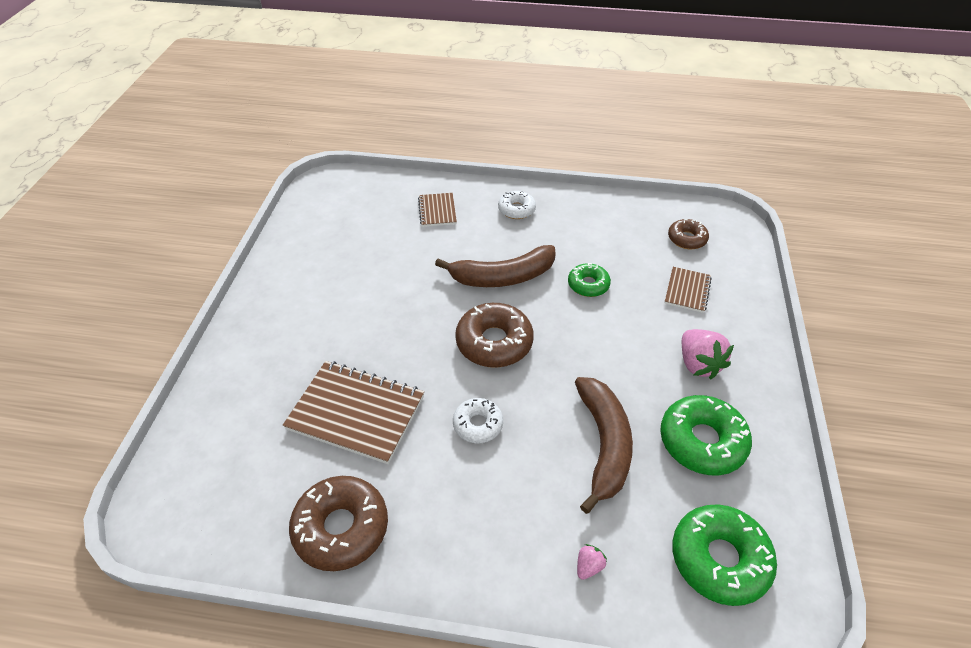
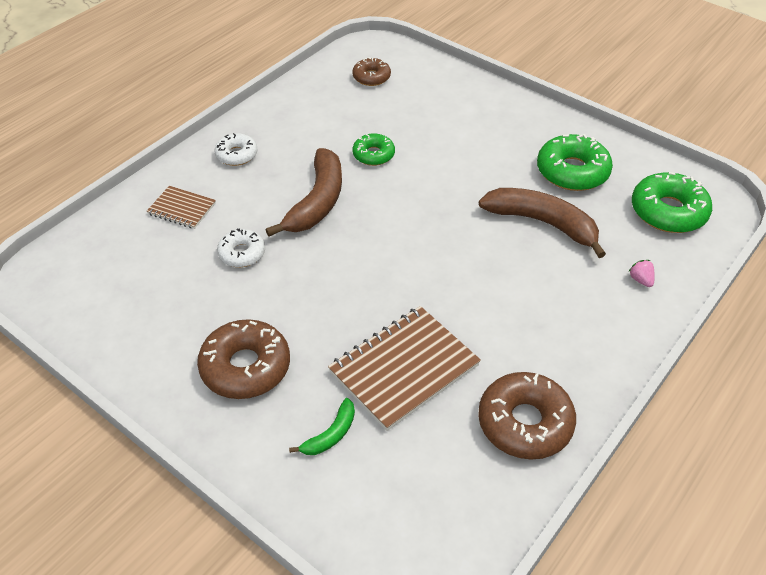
camera: 60 degrees left, 0 degrees up
(267, 395) = (331, 434): none -> green banana
(478, 424) = (474, 289): white donut -> white donut (242, 253)
(494, 342) = (392, 241): brown donut -> brown donut (245, 367)
(687, 291) = (427, 106): brown notebook -> none
(698, 364) = (503, 137): pink strawberry -> none

